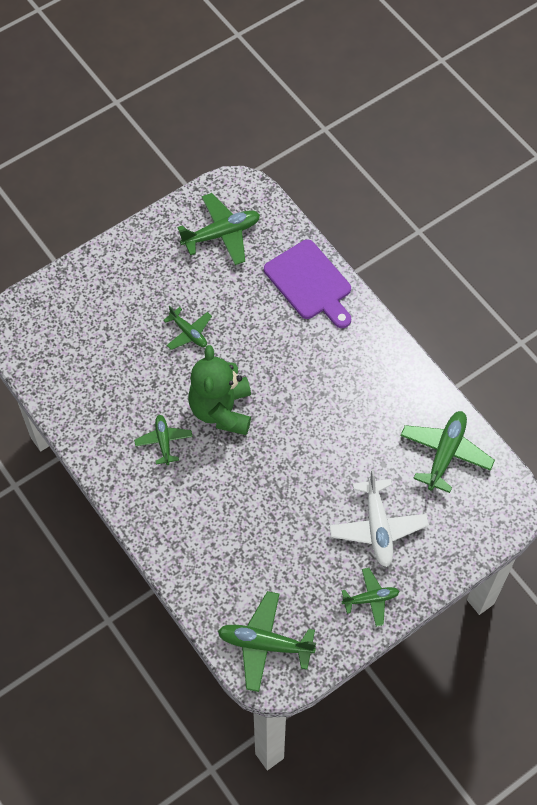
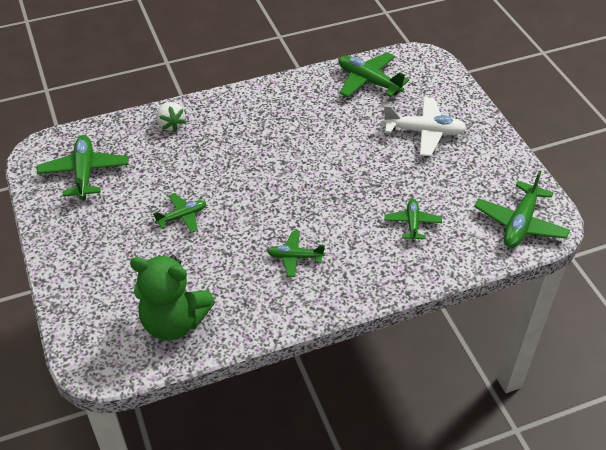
camera: 75 degrees left, 15 degrees down
(221, 410) = (277, 208): green teddy bear -> green teddy bear (174, 322)
(310, 283) = (171, 125): purple cutting board -> white strawberry
(370, 599) = (488, 149): green plane -> green plane (412, 223)

